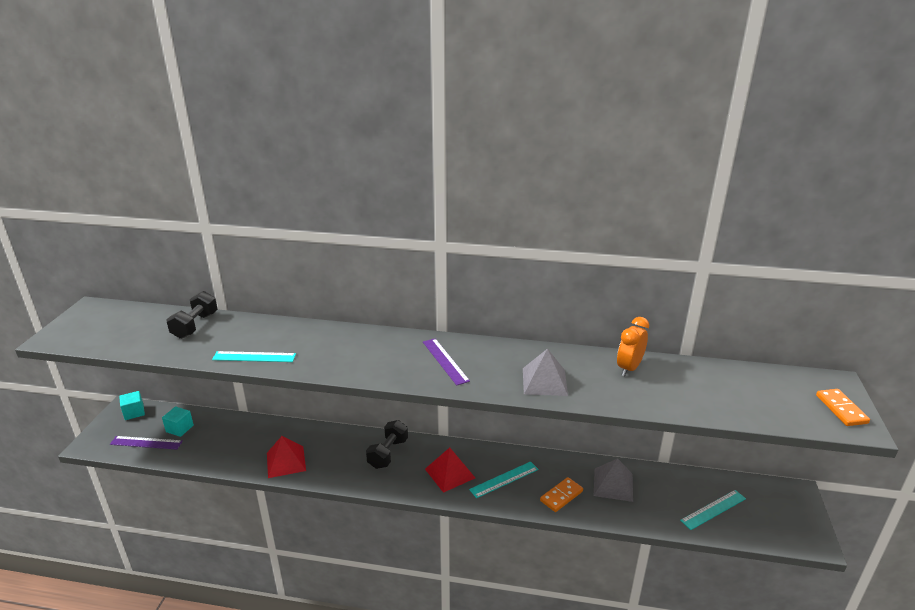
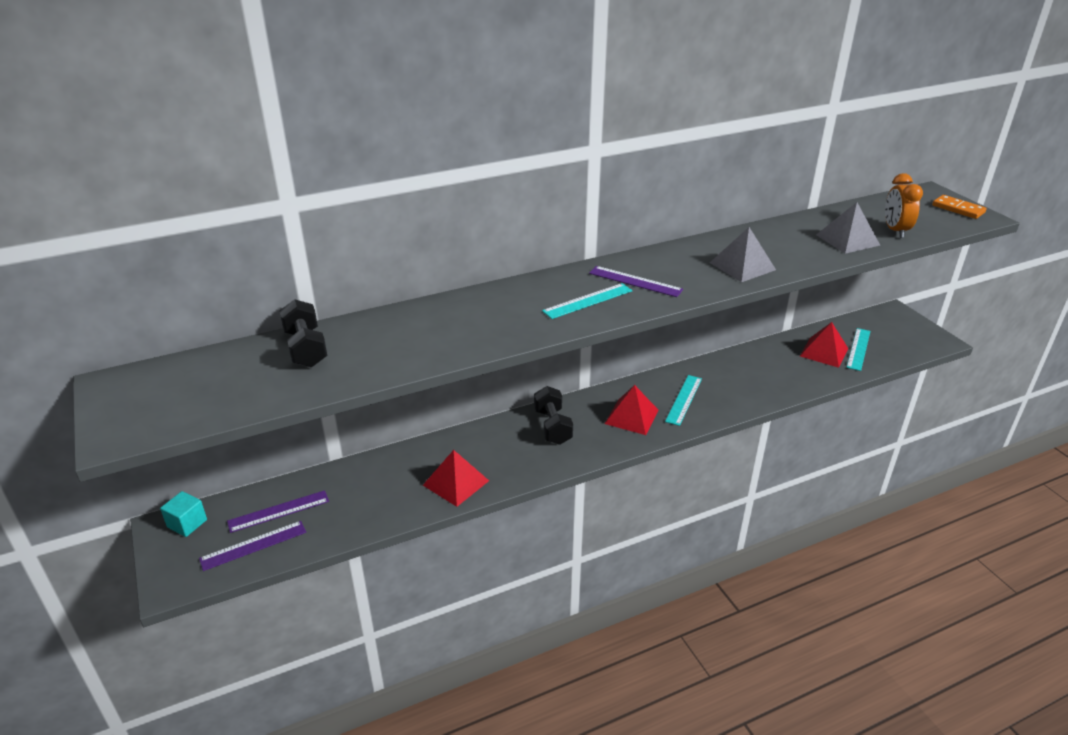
camera: 35 degrees left, 5 degrees up
(180, 428) = (278, 511): turquoise cube -> purple ruler
(254, 357) = (435, 351): turquoise ruler -> turquoise ruler (588, 301)
(561, 496) = (744, 391): orange domino -> none
(613, 484) = (771, 363): grey pyramid -> grey pyramid (847, 240)
(629, 368) = (789, 232): orange clock -> orange clock (895, 230)
(675, 497) = (824, 352): none -> red pyramid

